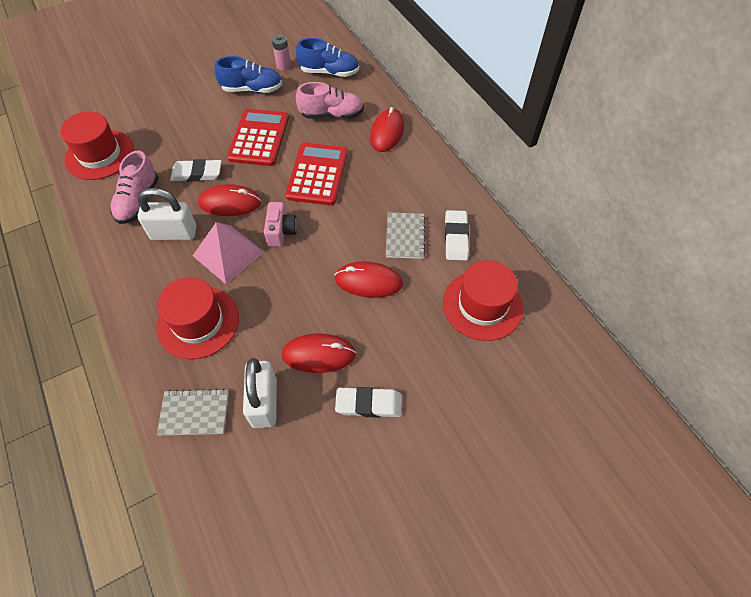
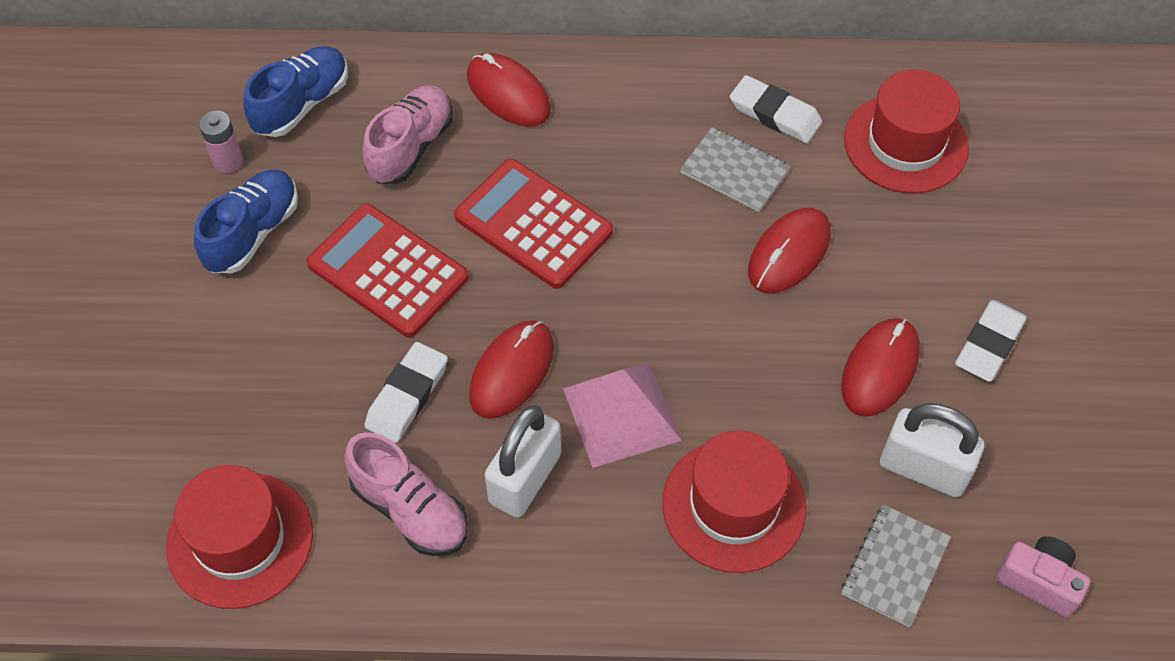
camera: 60 degrees left, 0 degrees up
(281, 231) = (622, 323): pink camera -> pink camera (1039, 581)

